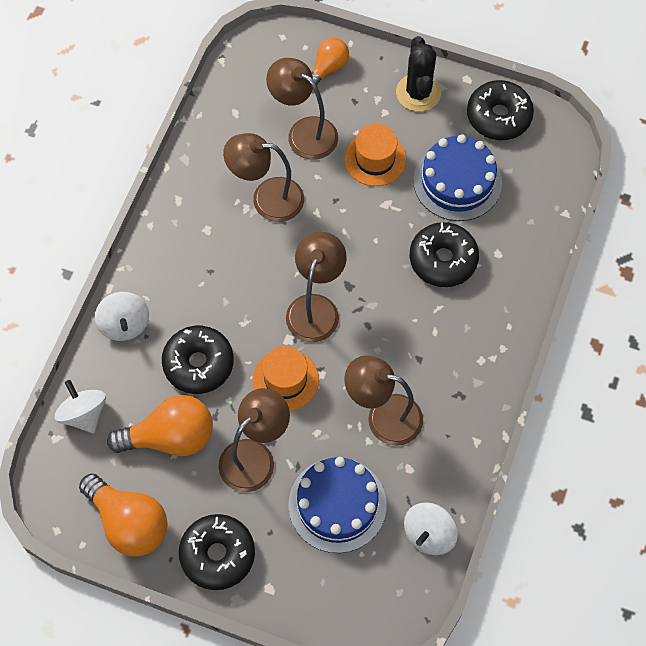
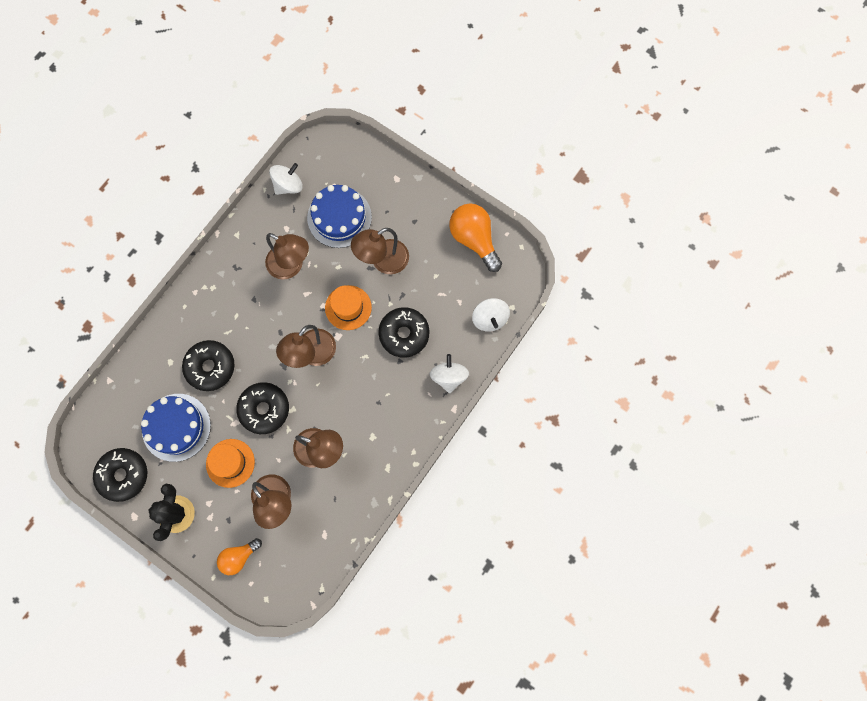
camera: 165 degrees left, 10 degrees up
(170, 437) = (435, 288): orange light bulb -> none
(217, 555) = (423, 206): black donut -> black donut (264, 409)

